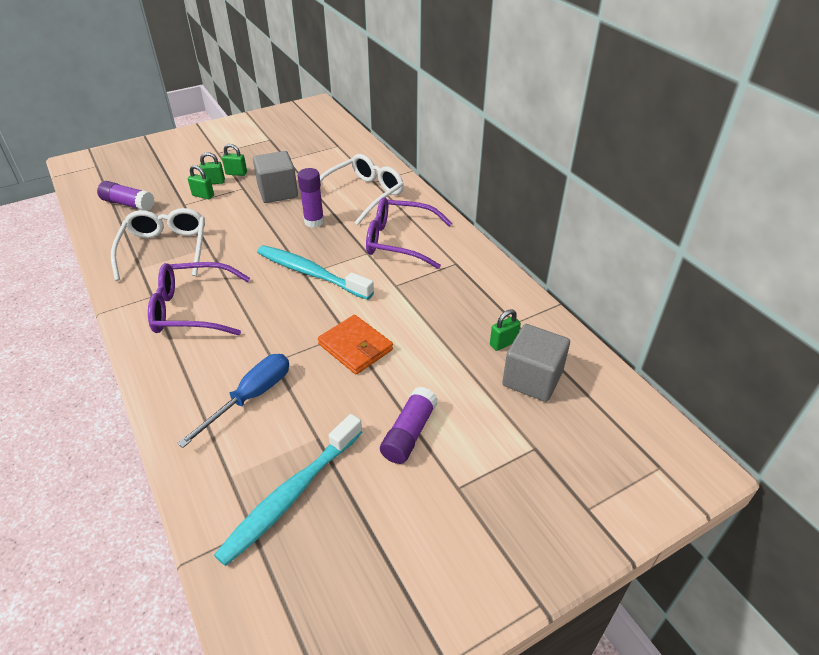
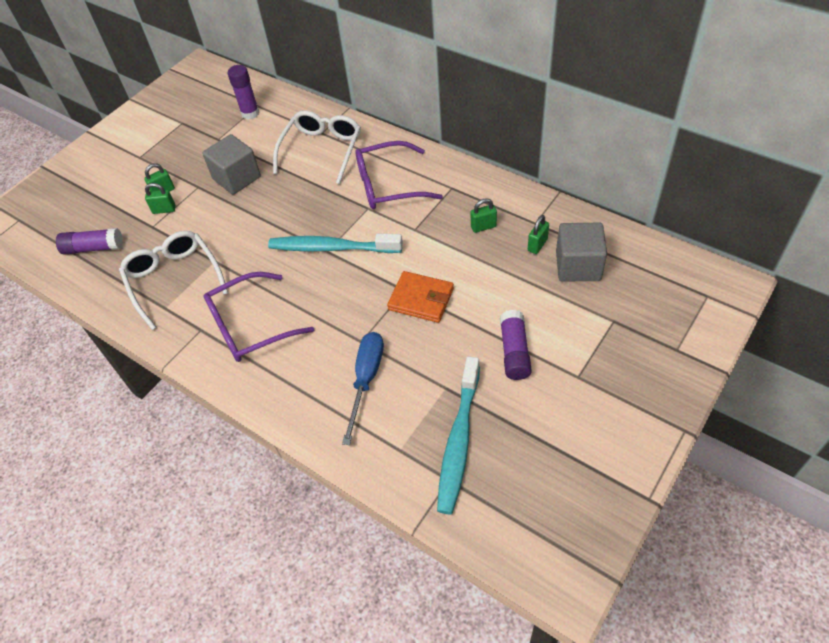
camera: 20 degrees left, 10 degrees up
(236, 173) = (178, 173): green padlock -> green padlock (483, 227)
(314, 222) = (296, 196): purple glue stick -> purple glue stick (250, 113)

